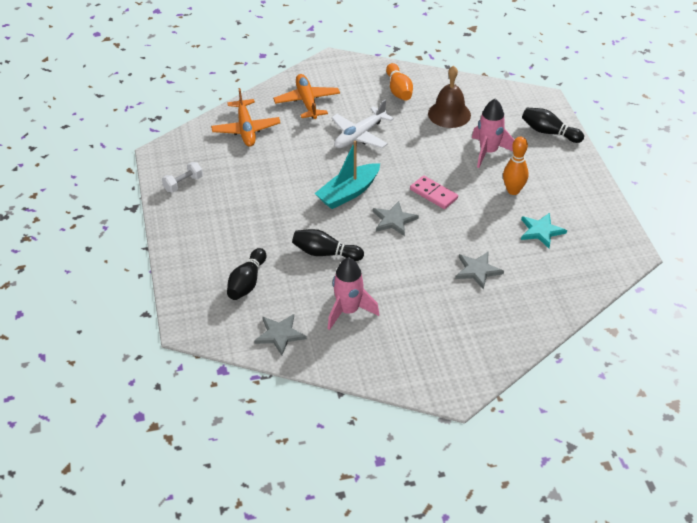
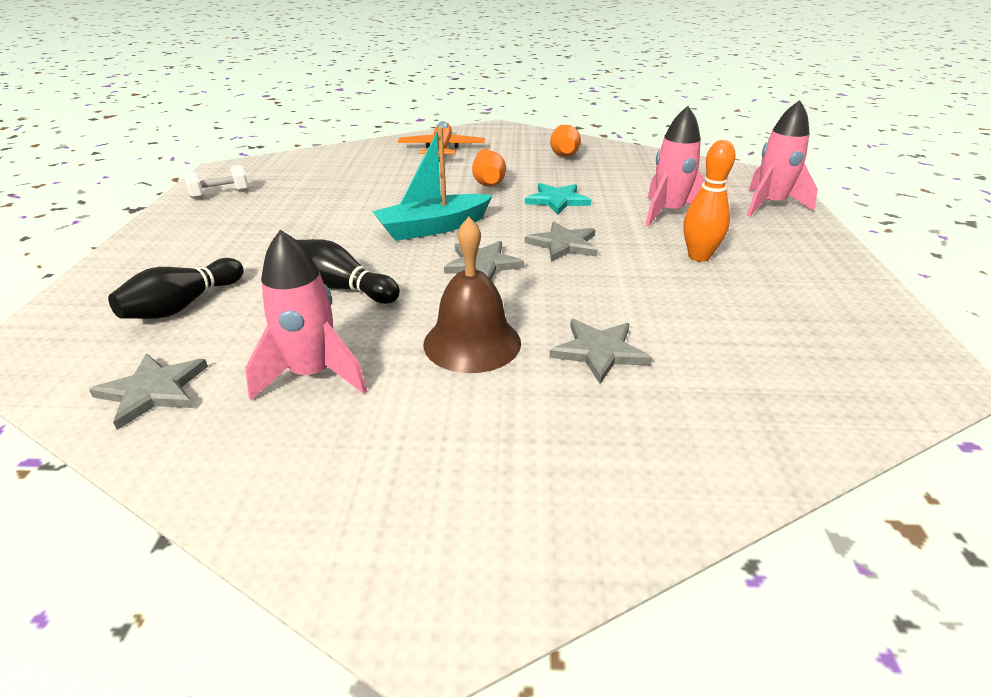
camera: 15 degrees right, 10 degrees down
(246, 129) = (347, 162): orange plane -> none
(359, 135) = (488, 180): white plane -> orange bowling pin
(433, 194) = (563, 244): pink domino -> grey star
(449, 114) = (623, 175): brown bell -> brown bell (472, 343)
(541, 231) = (741, 312): turquoise star -> turquoise star (557, 200)
(549, 132) = (770, 205): black bowling pin -> pink rocket

